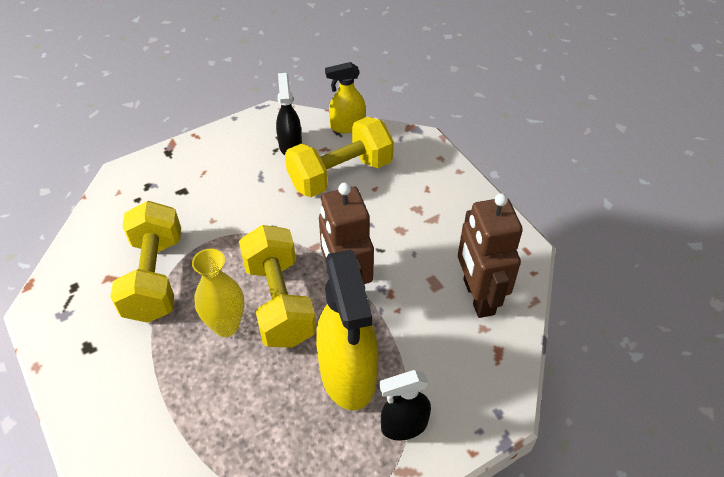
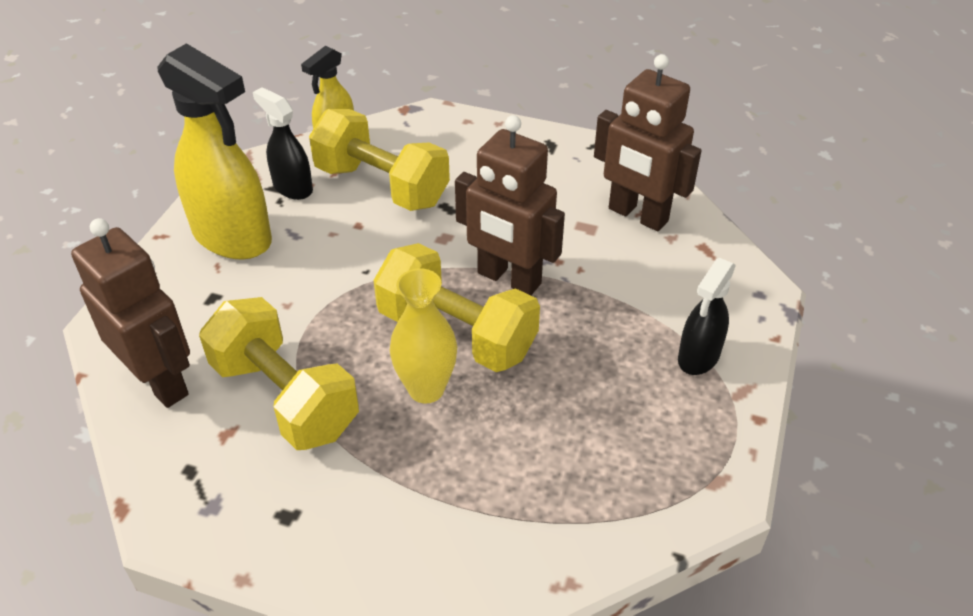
camera: 40 degrees left, 5 degrees down
(110, 225) = (160, 382): none -> brown robot
(340, 174) = (382, 185): yellow dumbbell -> yellow dumbbell turned 75 degrees counterclockwise
(348, 375) = (601, 351): yellow spray bottle -> yellow spray bottle (233, 237)

